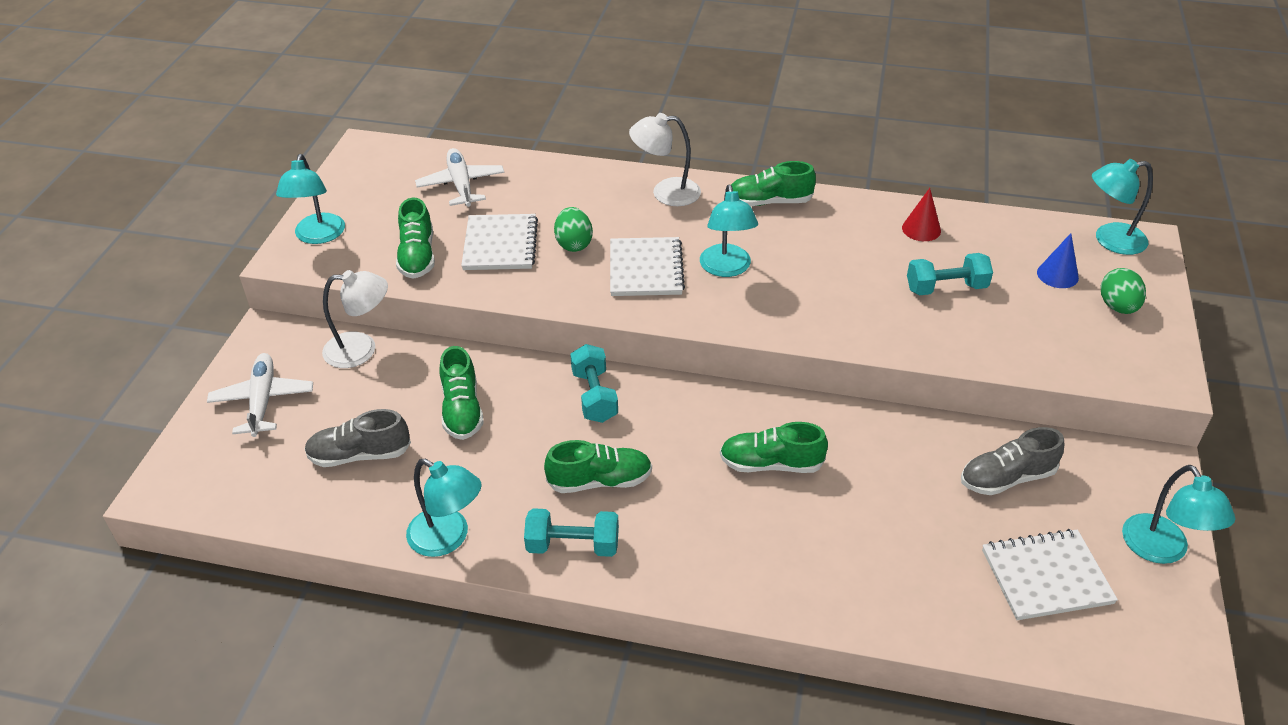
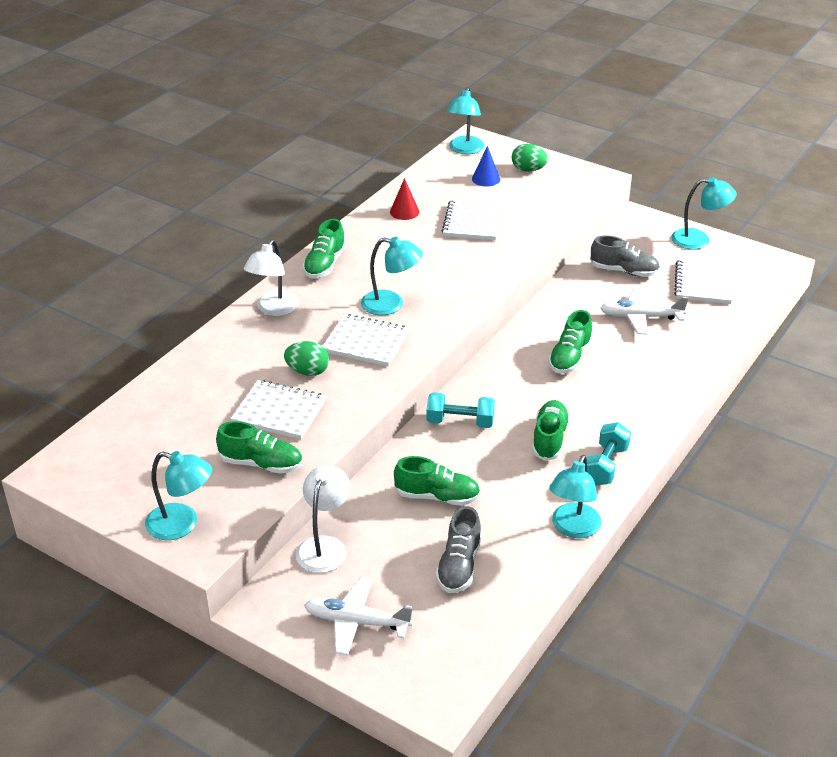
camera: 70 degrees left, 5 degrees down
(448, 538) = (573, 528): turquoise lamp -> turquoise lamp turned 150 degrees clockwise
(461, 185) = (171, 419): white plane -> white plane (641, 317)
(946, 288) = (472, 222): turquoise dumbbell -> white notebook
(1006, 478) = (624, 271): grey shoe -> grey shoe turned 75 degrees counterclockwise

